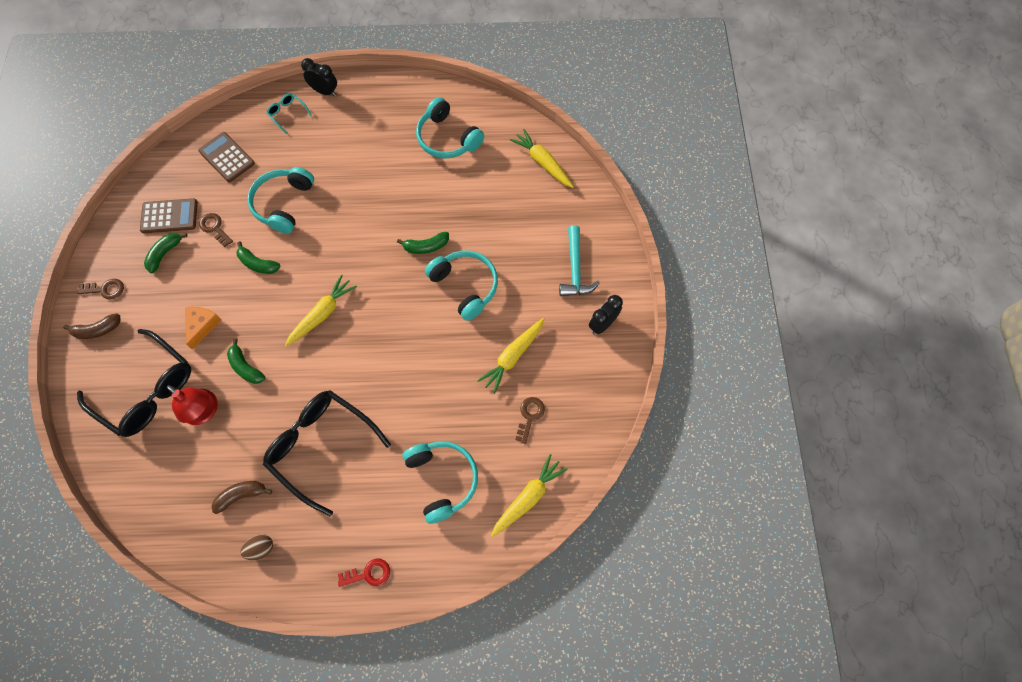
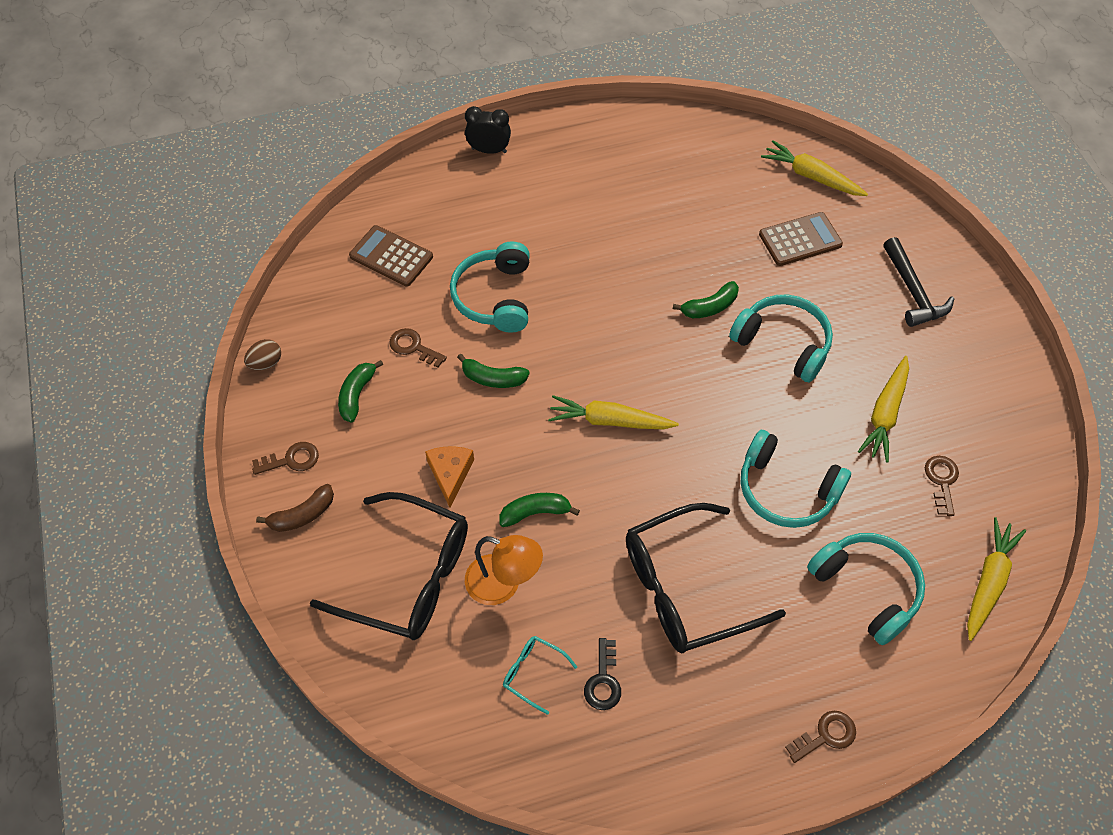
camera: 15 degrees left, 10 degrees down
(169, 216) = (343, 346): brown calculator -> brown calculator (800, 240)
(205, 412) = (503, 584): red lamp -> orange lamp
(241, 495) = (603, 680): brown banana -> black key
(246, 367) = (535, 512): green banana -> green banana turned 135 degrees clockwise
(261, 548) = (662, 743): brown egg -> brown egg (266, 363)
(287, 114) = (451, 187): turquoise glasses -> turquoise glasses (533, 673)
(321, 447) = (685, 588): black glasses -> black glasses turned 45 degrees counterclockwise
(322, 314) = (609, 421): yellow carrot -> yellow carrot turned 105 degrees counterclockwise
(368, 574) = (826, 735): red key -> brown key
(447, 138) = (676, 173): turquoise headphones -> turquoise headphones (786, 490)
(575, 269) = (912, 291): turquoise hammer -> black hammer
(602, 324) = (978, 348): black clock -> none

